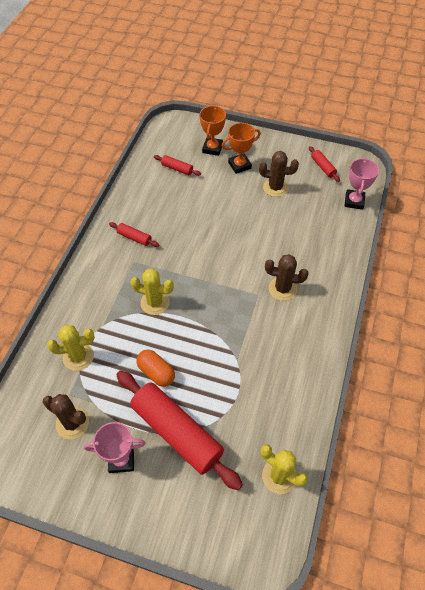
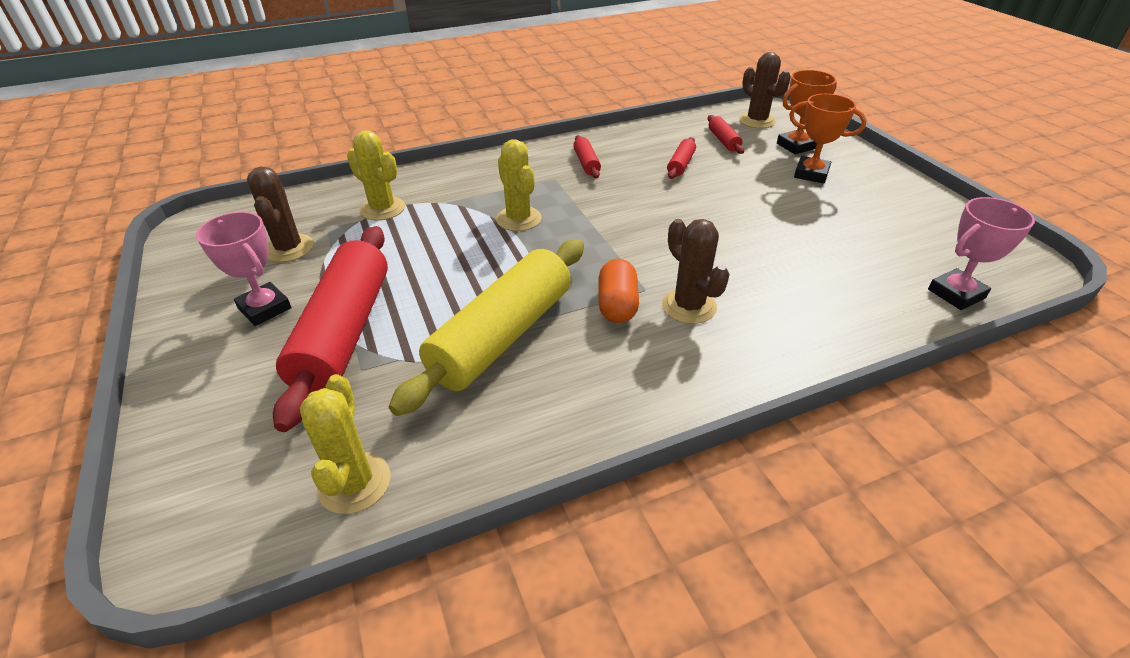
camera: 50 degrees right, 15 degrees down
(156, 372) = (419, 270): orange capsule -> orange capsule (617, 305)
(238, 369) = (502, 336): none -> yellow rolling pin
(275, 188) = (834, 215): brown cactus -> brown cactus (757, 121)
(323, 167) = (948, 234): red rolling pin -> red rolling pin (681, 165)

